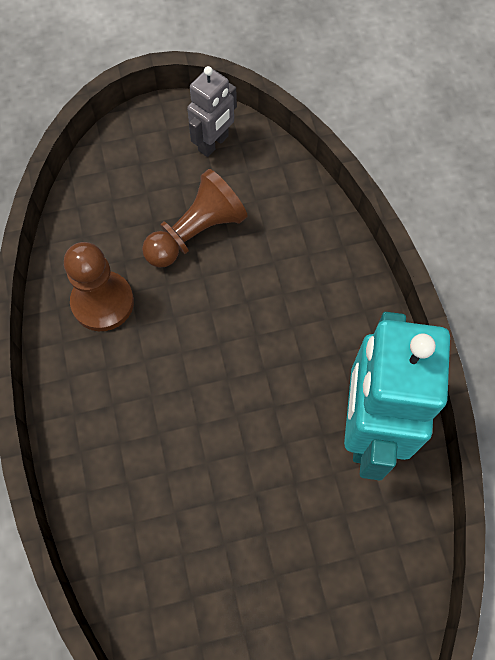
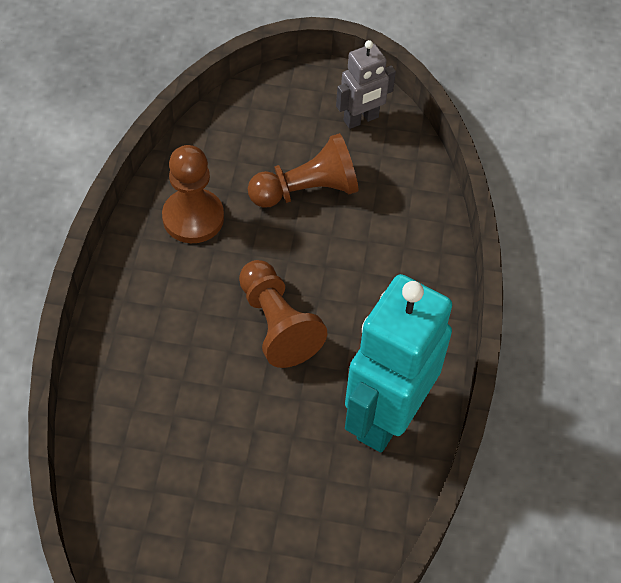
camera: 20 degrees right, 10 degrees down
(230, 378) = (277, 324): none -> brown pawn

